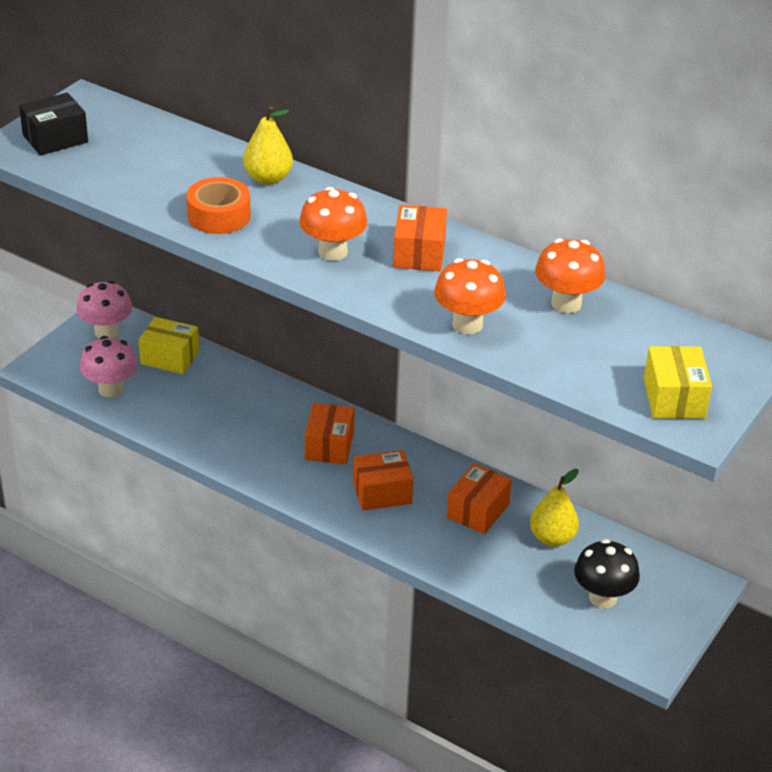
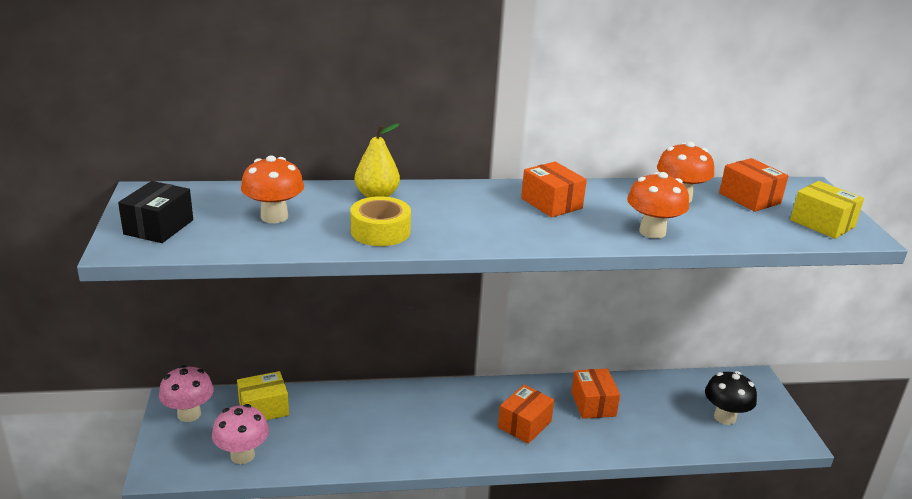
camera: 40 degrees left, 10 degrees down
(219, 216) = (380, 231): orange tape -> yellow tape
(329, 446) = (452, 412): orange box -> orange box (749, 198)
(333, 252) = (498, 223): orange mushroom -> orange mushroom (274, 217)
(552, 538) = (653, 397): yellow pear -> none

